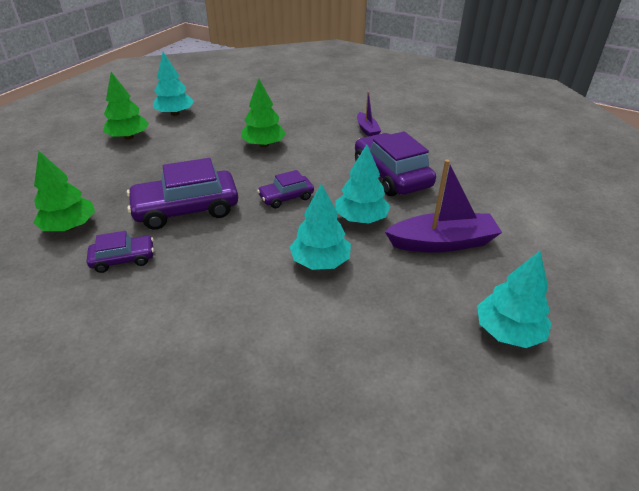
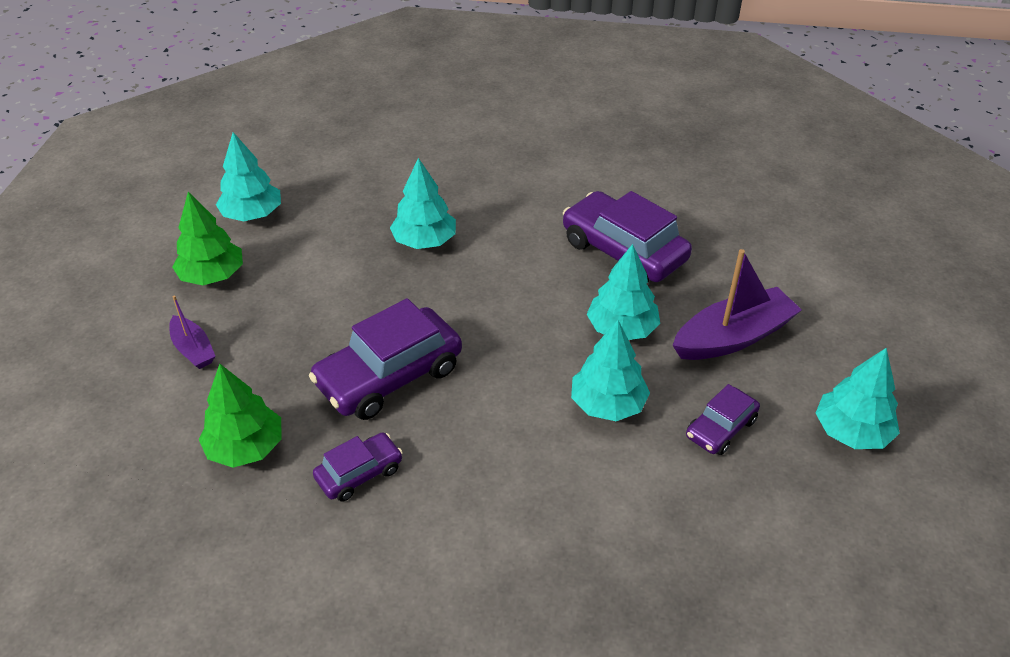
camera: 20 degrees left, 5 degrees up
(264, 145) = (424, 241): green tree -> turquoise tree
(286, 197) = (509, 321): purple car -> purple car (720, 428)
(367, 130) = (551, 181): purple boat -> purple boat (193, 349)

